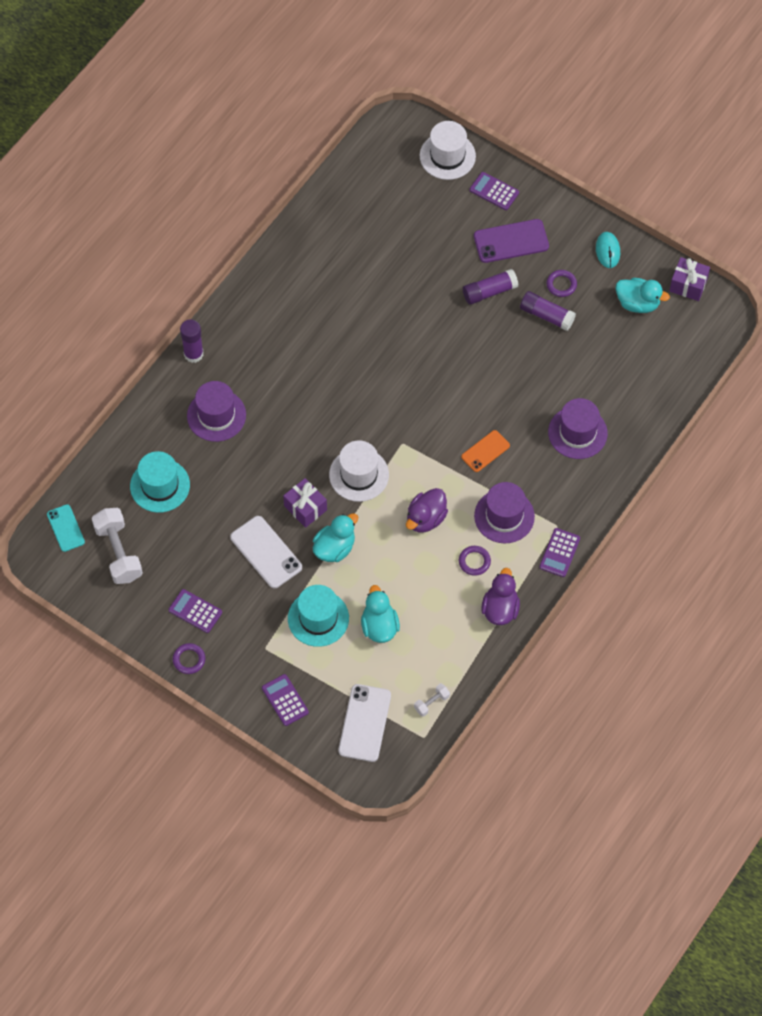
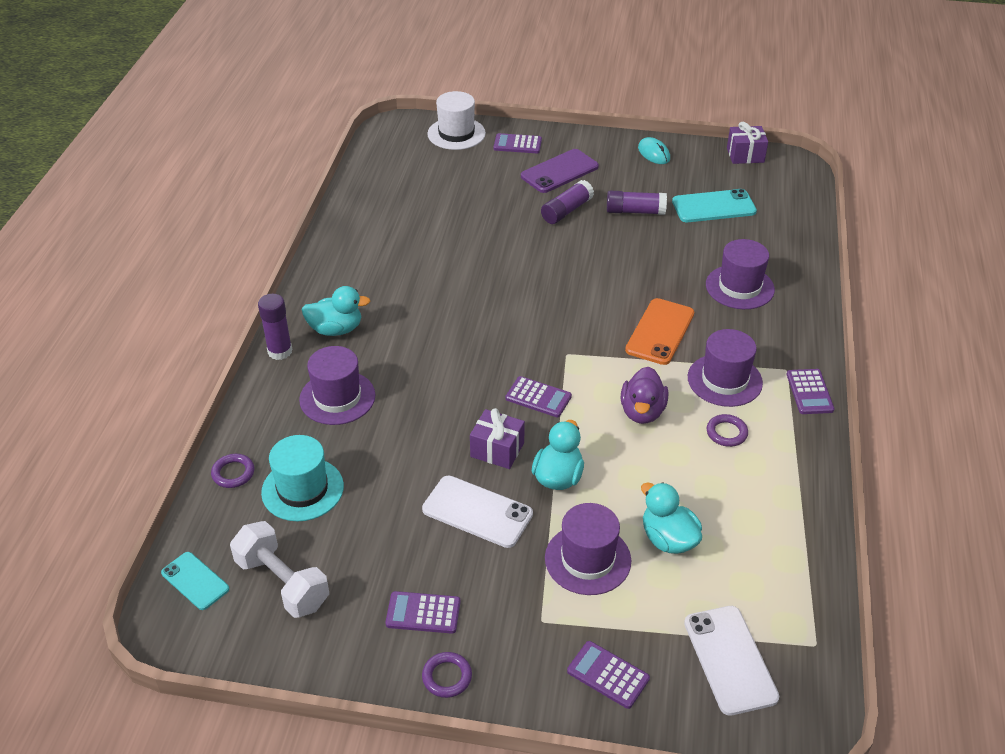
camera: 25 degrees left, 20 degrees down
(318, 618) = (587, 559): turquoise hat -> purple hat
(359, 475) = (538, 397): white hat -> purple calculator
(431, 703) = (793, 600): white dumbbell -> none
(485, 451) = (660, 332): orange phone -> orange phone, size x1.57
(500, 609) = (791, 468): purple duck -> none
(561, 284) = (631, 187): purple ring -> purple ring (233, 473)
(617, 337) = (714, 207): none -> turquoise phone
(638, 303) = (712, 179): turquoise duck -> turquoise duck (336, 329)

